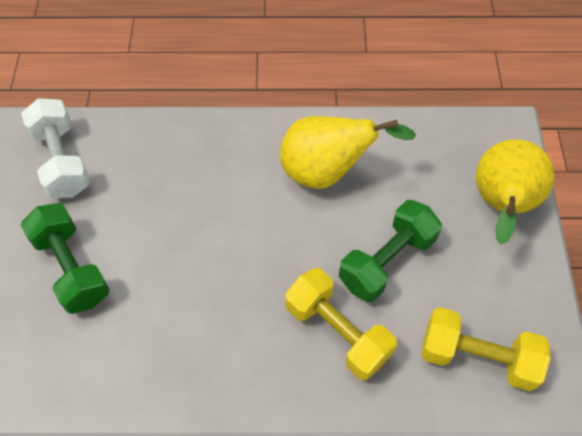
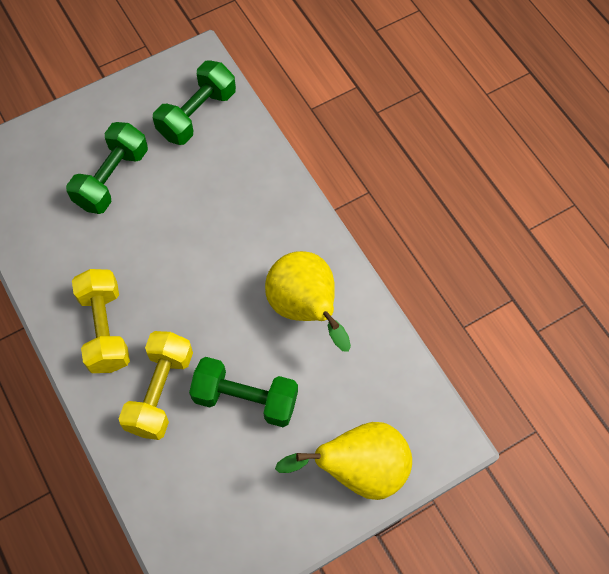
camera: 60 degrees right, 5 degrees up
(62, 161) = (197, 114): white dumbbell -> green dumbbell
(477, 357) = (195, 511): yellow dumbbell -> yellow dumbbell (105, 329)

